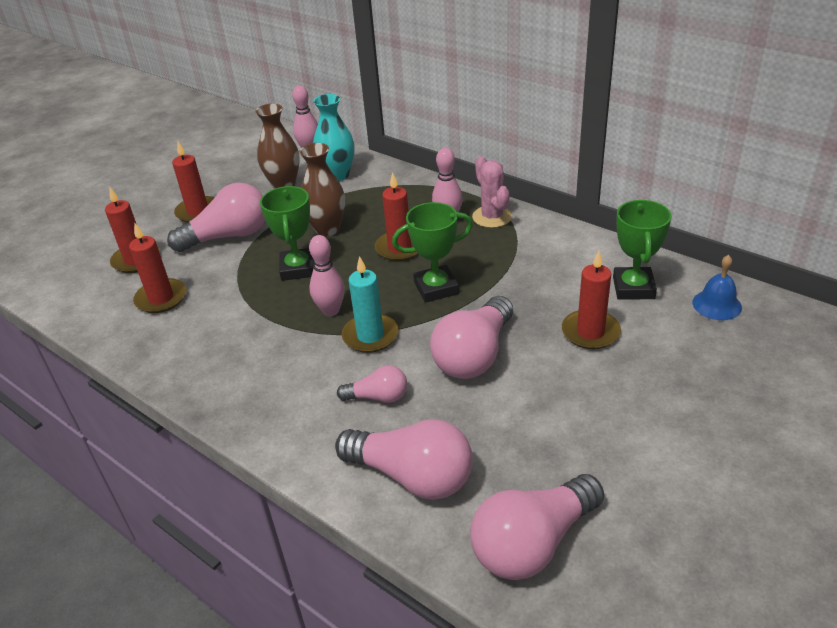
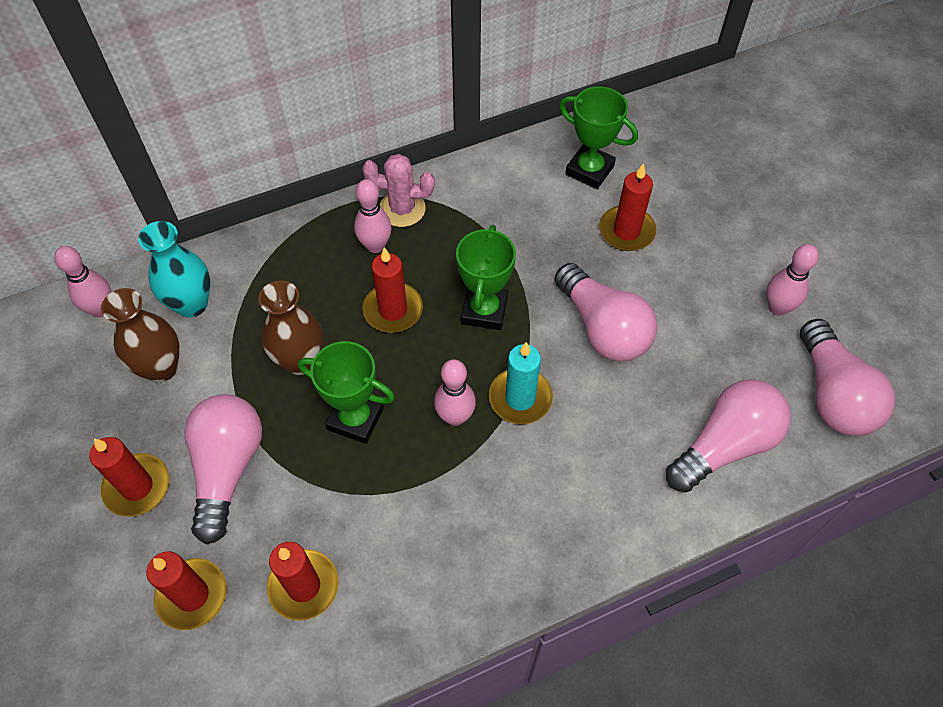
camera: 65 degrees left, 20 degrees up
(378, 397) = (612, 429): pink light bulb -> none
(602, 463) = (777, 308): none -> pink bowling pin
(717, 304) = (647, 133): blue bell -> none

